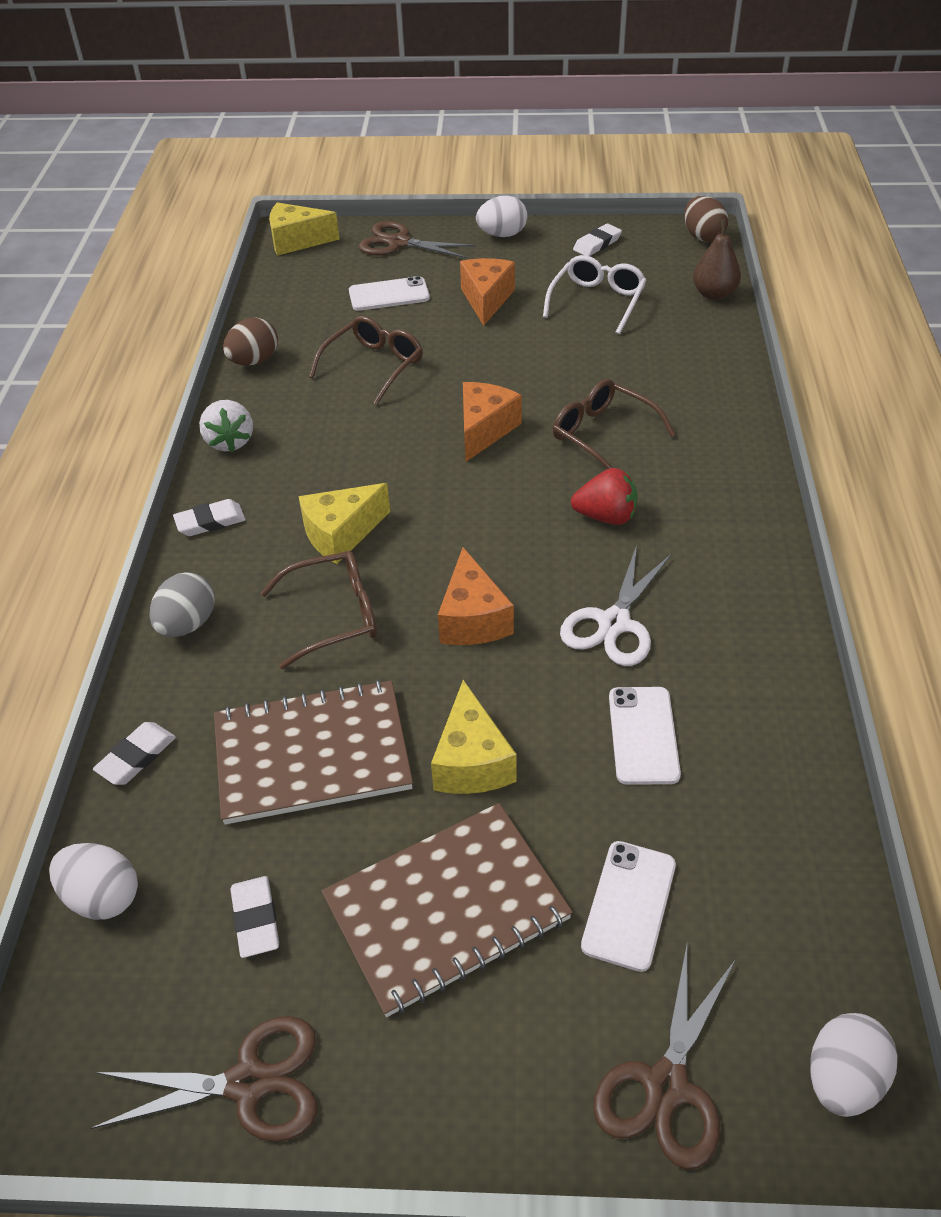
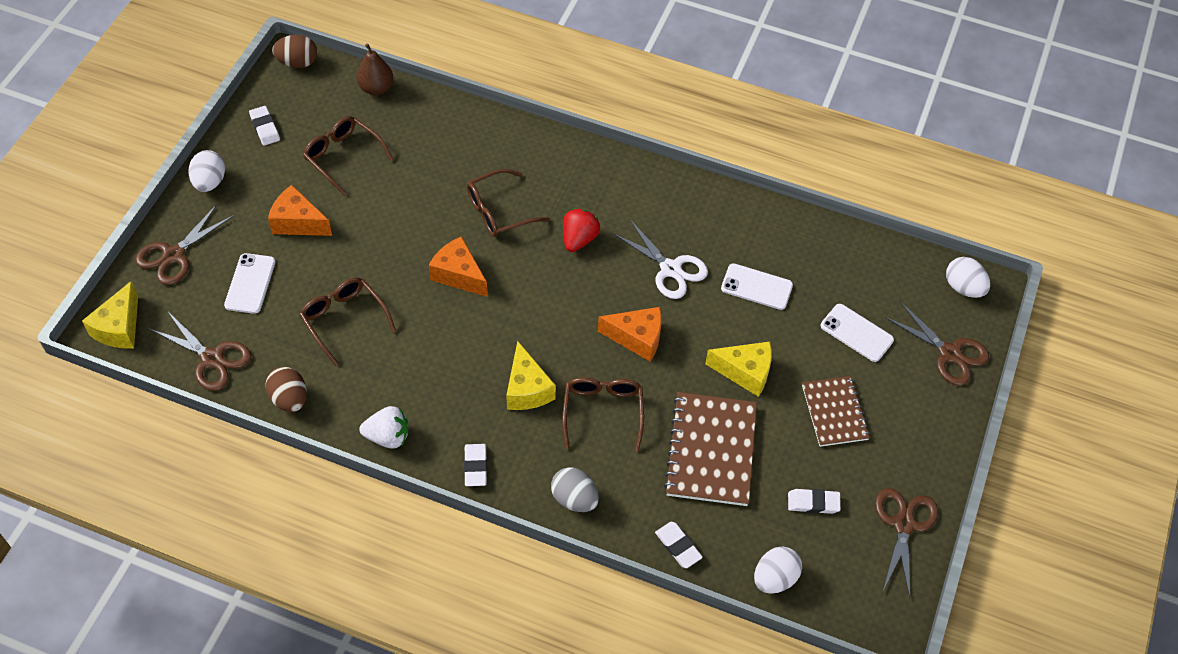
camera: 75 degrees left, 10 degrees up
(284, 301) = (212, 359): none -> brown scissors
(446, 908) = (834, 412): brown notebook -> brown notebook, size x0.64
(597, 301) = (343, 157): white glasses -> brown glasses

